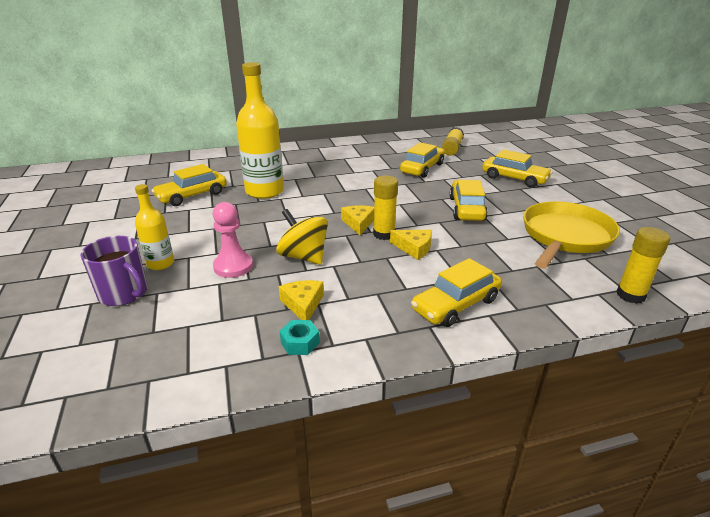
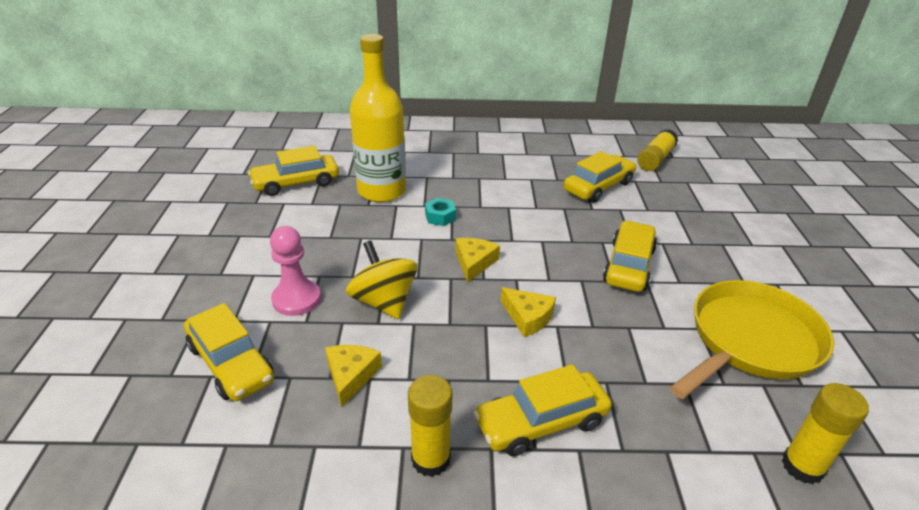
camera: 15 degrees right, 5 degrees up
(124, 293) = (163, 313): purple mug -> none
(160, 263) = (219, 278): yellow bottle -> none
(300, 342) = (322, 433): turquoise nut -> turquoise nut (440, 217)
(384, 234) = (499, 286): yellow glue stick -> yellow glue stick (430, 459)
(514, 178) = (721, 225): yellow car -> yellow car (231, 363)

